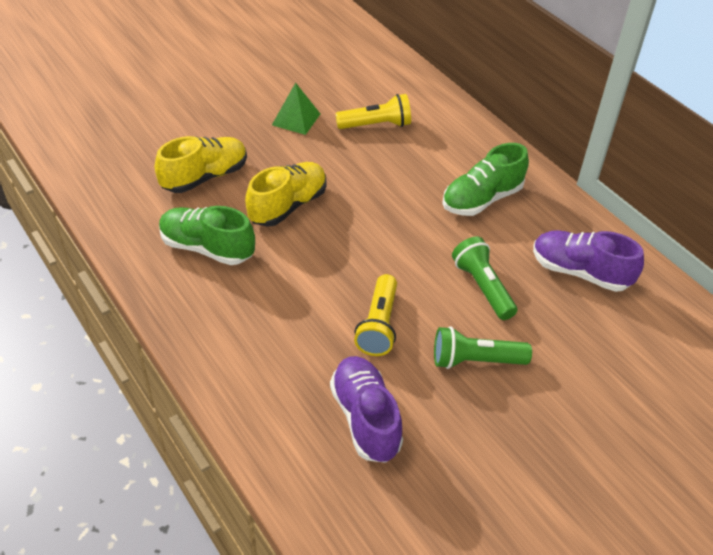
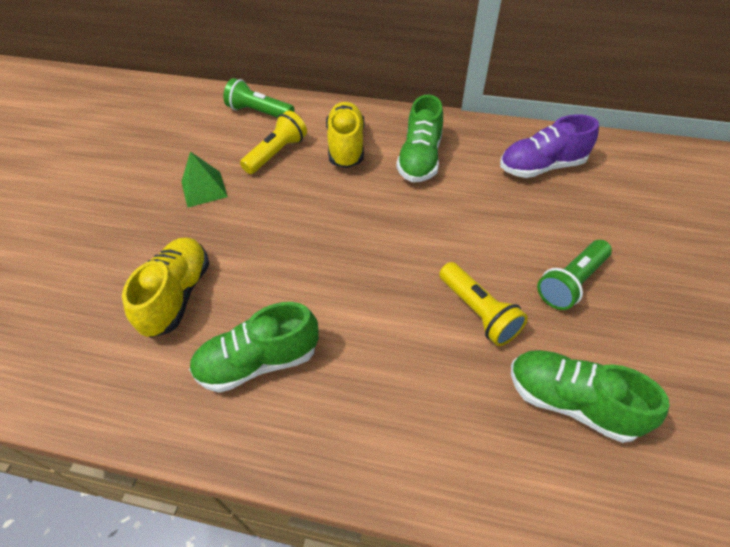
camera: 40 degrees left, 5 degrees up
(288, 206) = (285, 267): yellow shoe -> yellow shoe (346, 146)
(365, 418) = (570, 402): purple shoe -> green shoe
(482, 287) = (503, 223): green flashlight -> green flashlight (259, 112)

